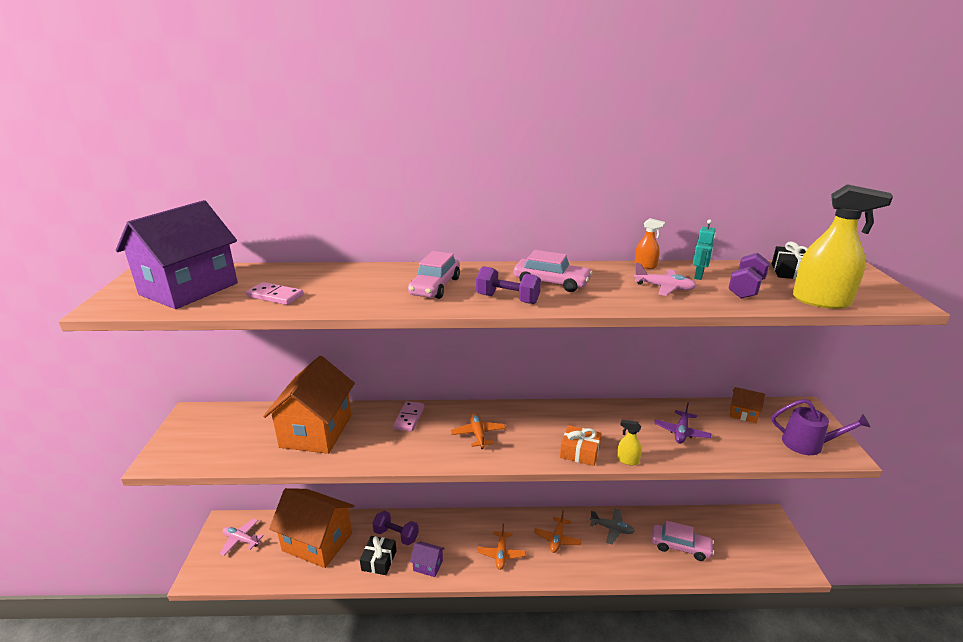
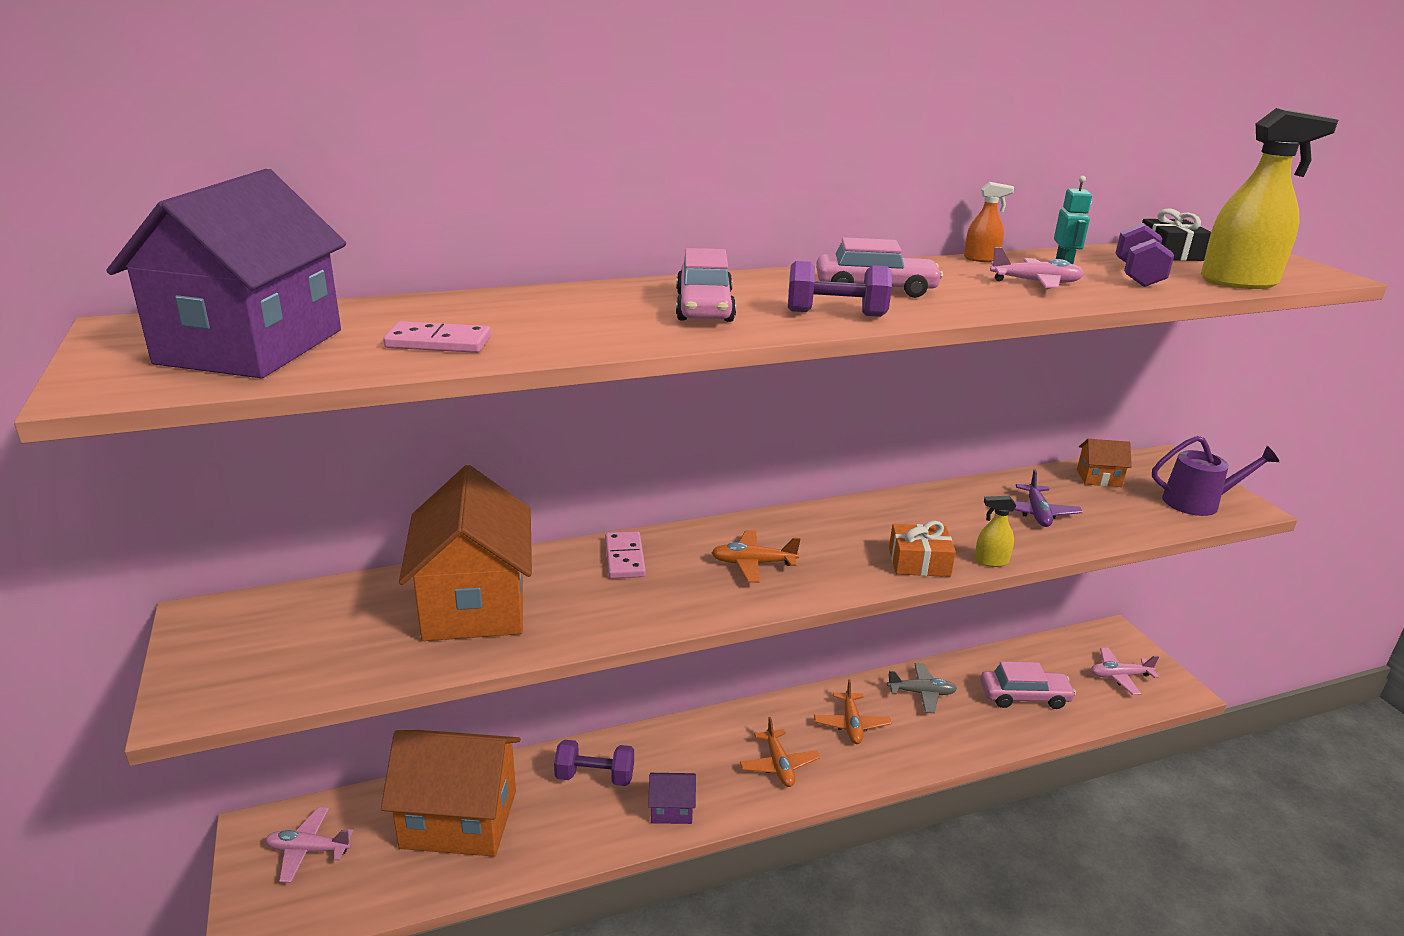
camera: 20 degrees left, 0 degrees up
(379, 560) = (585, 821): black gift -> none
(478, 434) = (753, 563): orange plane -> orange plane turned 60 degrees counterclockwise
(757, 548) = (1119, 676): none -> pink plane

